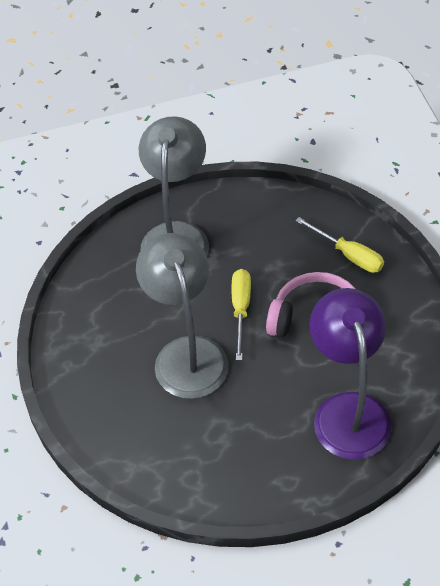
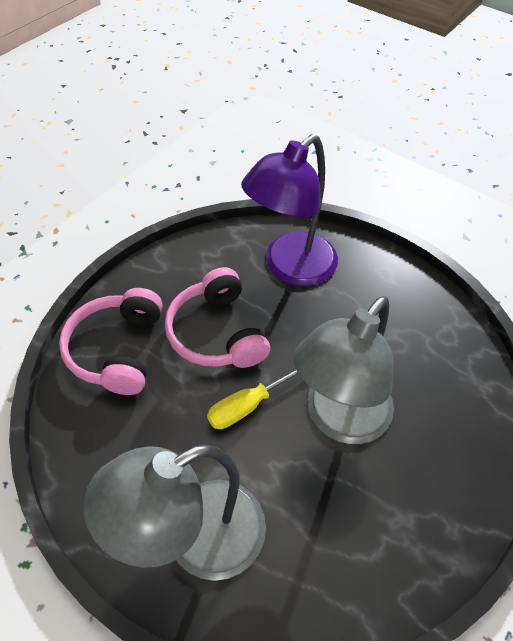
camera: 130 degrees left, 0 degrees up
(348, 255) = (117, 349): yellow screwdriver -> pink headphones

